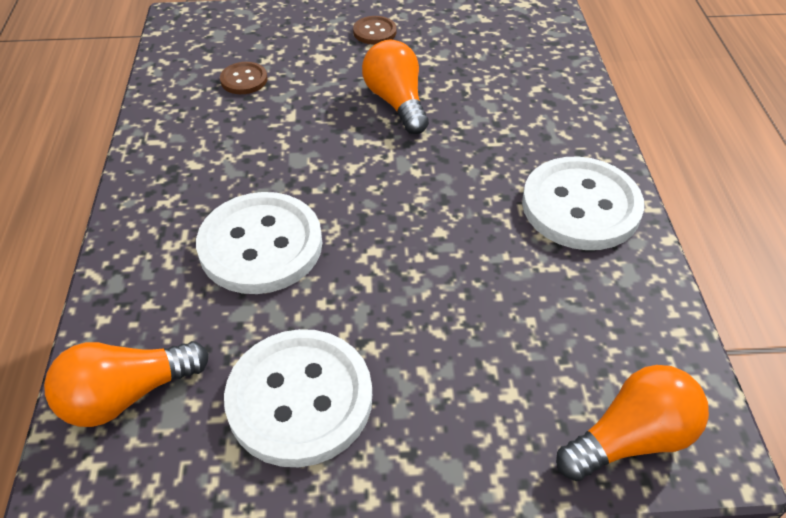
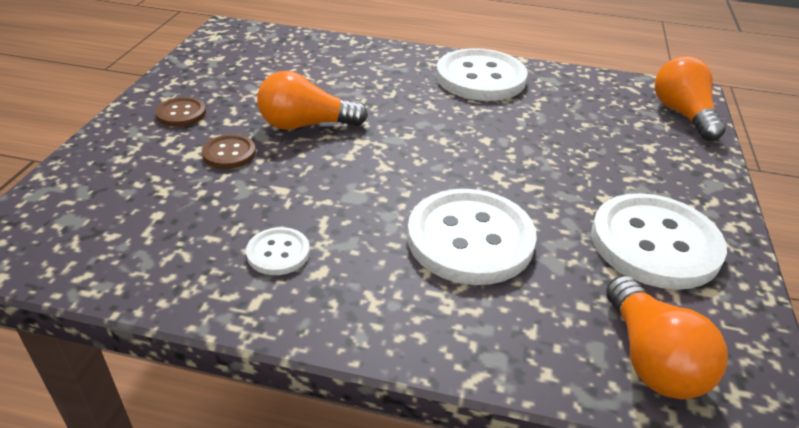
camera: 75 degrees left, 10 degrees down
(209, 137) = (278, 253): none -> white button
(244, 80) = (188, 212): brown button -> brown button (229, 153)

